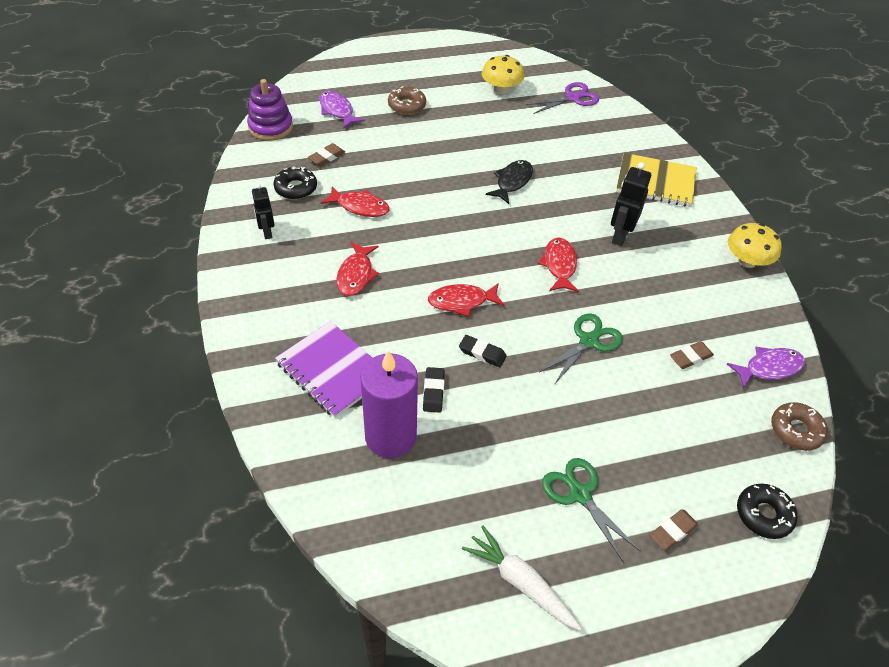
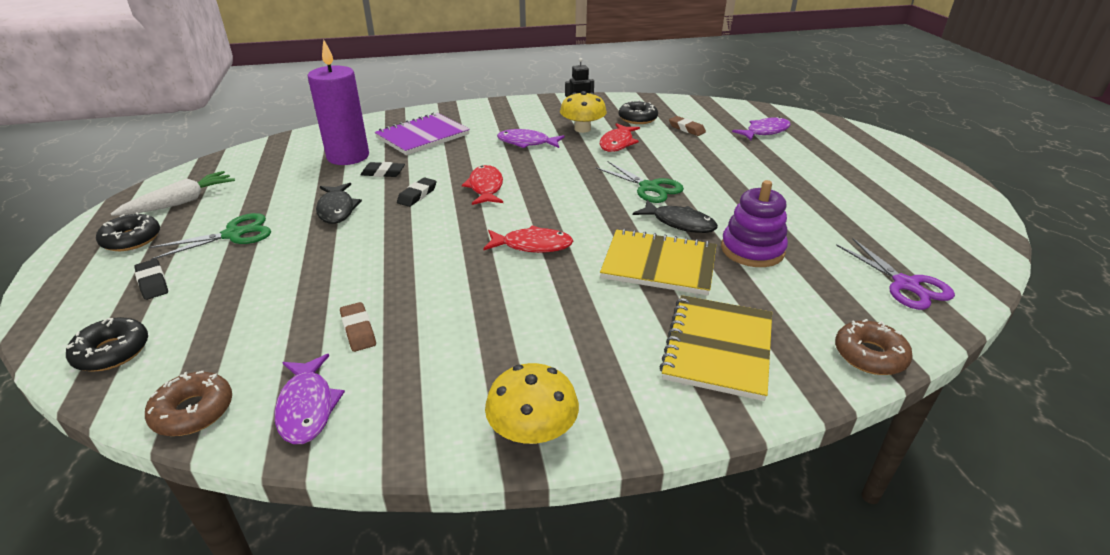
camera: 95 degrees right, 15 degrees down
(270, 127) = (721, 107): purple stacking toy -> purple stacking toy (752, 250)
(356, 275) = (526, 143): red fish -> purple fish
(407, 105) = (797, 164): brown donut -> brown donut (869, 355)
(501, 89) = (881, 224): yellow mushroom -> yellow mushroom (582, 129)
(518, 415) = (337, 209): none -> black fish
(572, 198) = (659, 264): none -> yellow notebook
(589, 341) = (411, 255): green scissors -> green scissors (649, 187)
(606, 595) = (132, 239): none -> black donut
(620, 235) = (587, 297): black robot -> none
(672, 531) = (153, 283): brown eraser -> black eraser

